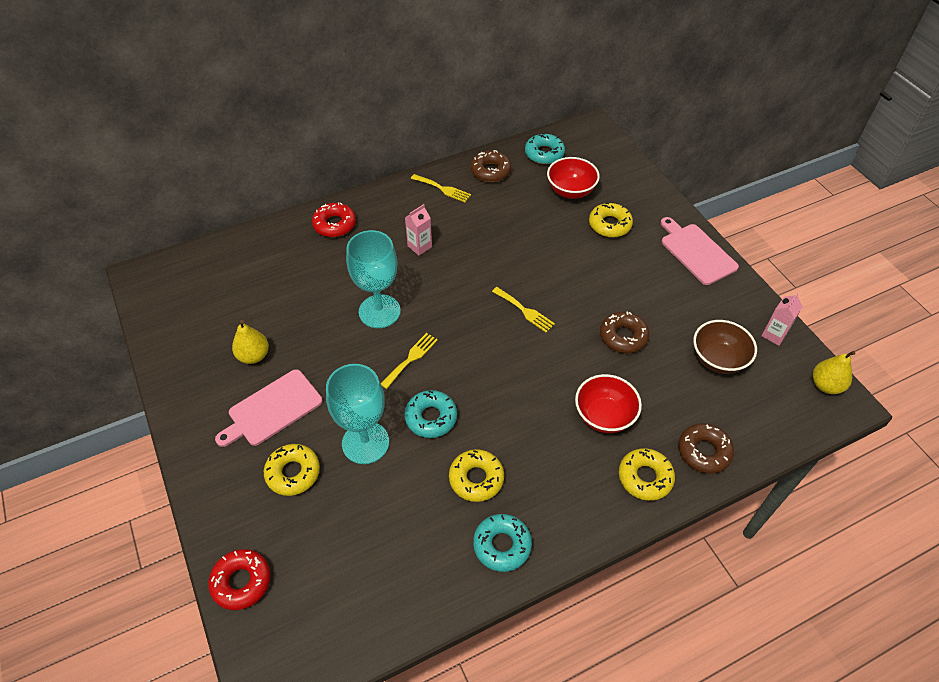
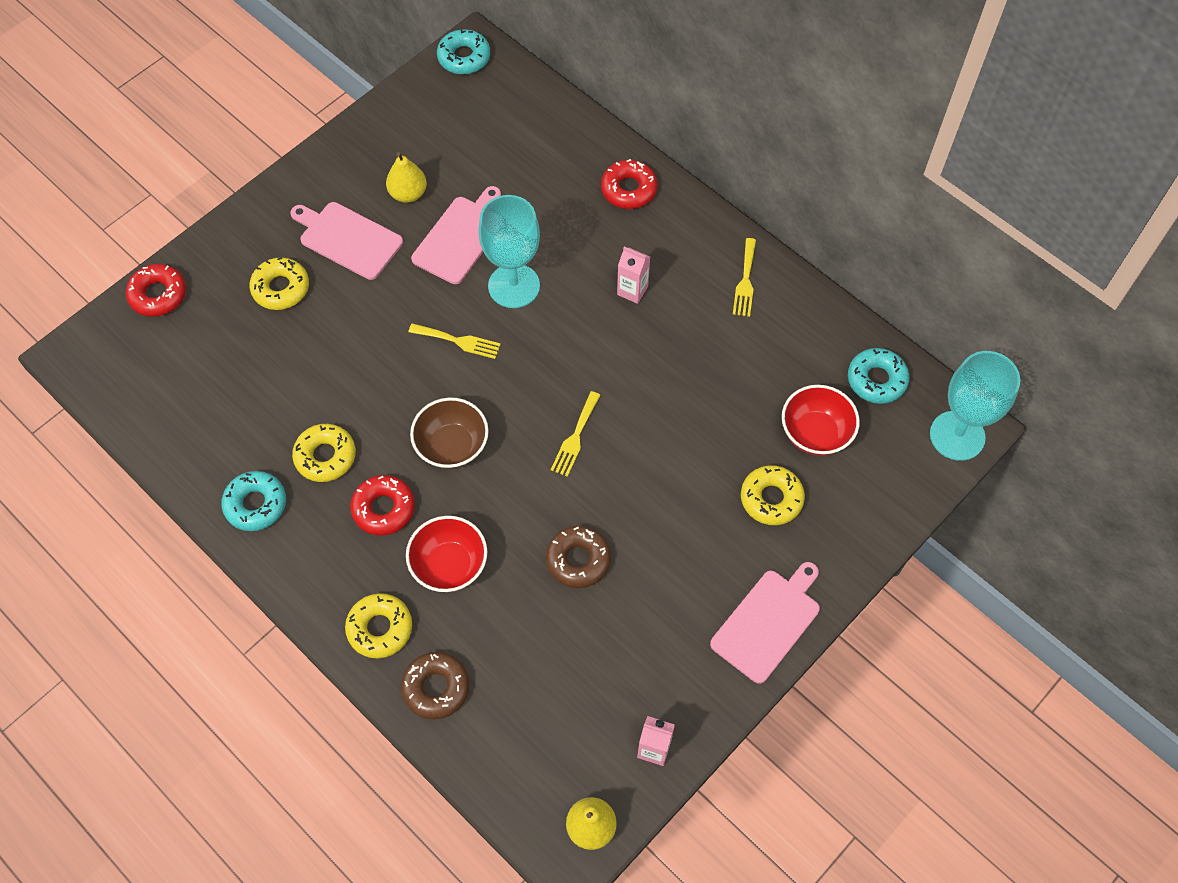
camera: 70 degrees right, 10 degrees up
(316, 332) = (460, 237): none -> pink cutting board
(365, 442) = (336, 338): turquoise goblet -> turquoise goblet (957, 435)
(431, 417) = (387, 388): turquoise donut -> turquoise donut (464, 57)
(490, 171) = (807, 325): brown donut -> none
(540, 448) = (383, 508): none -> red donut
(718, 359) = (583, 682): brown bowl -> brown bowl (452, 446)

